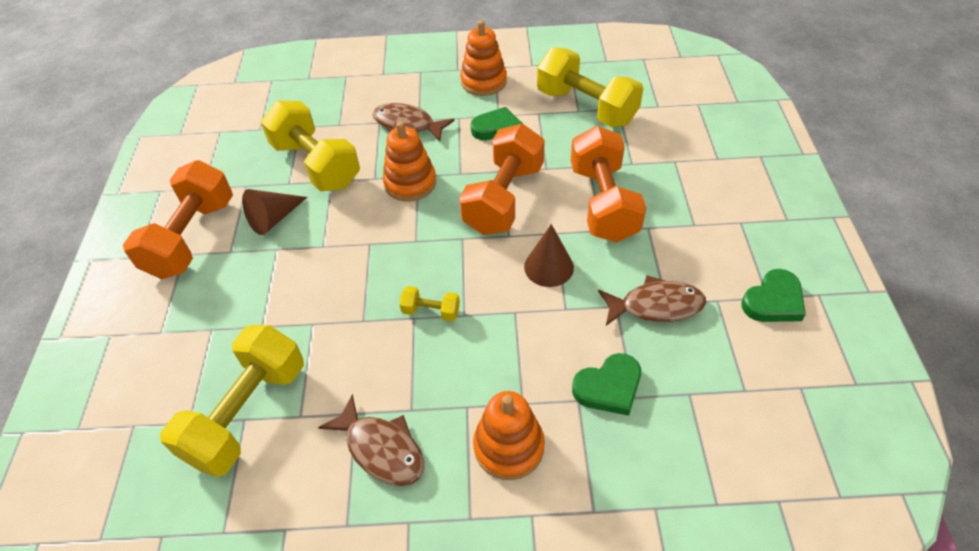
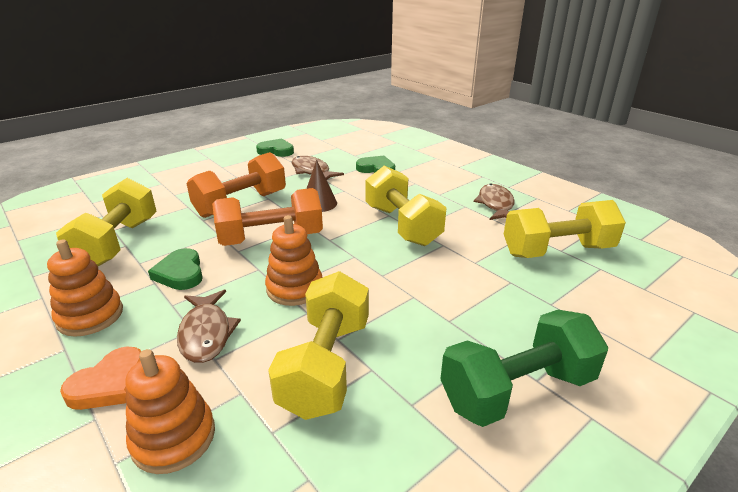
camera: 130 degrees left, 20 degrees down
(192, 238) = (517, 390): orange dumbbell -> green dumbbell
(274, 218) = (424, 345): brown cone -> none
(404, 81) = (110, 384): none -> orange heart
(431, 311) = (402, 225): yellow dumbbell -> yellow dumbbell, size x2.27
(509, 447) = (440, 179): orange stacking toy -> orange stacking toy (173, 438)

